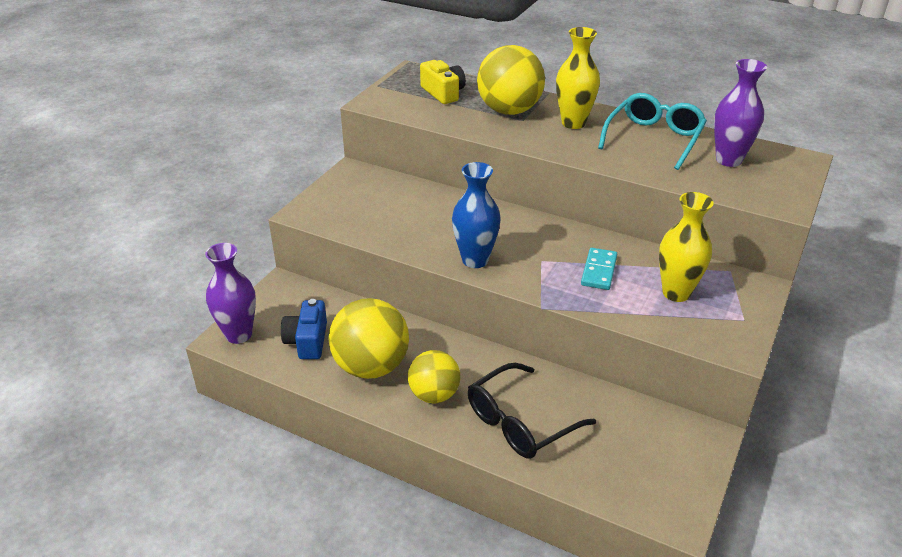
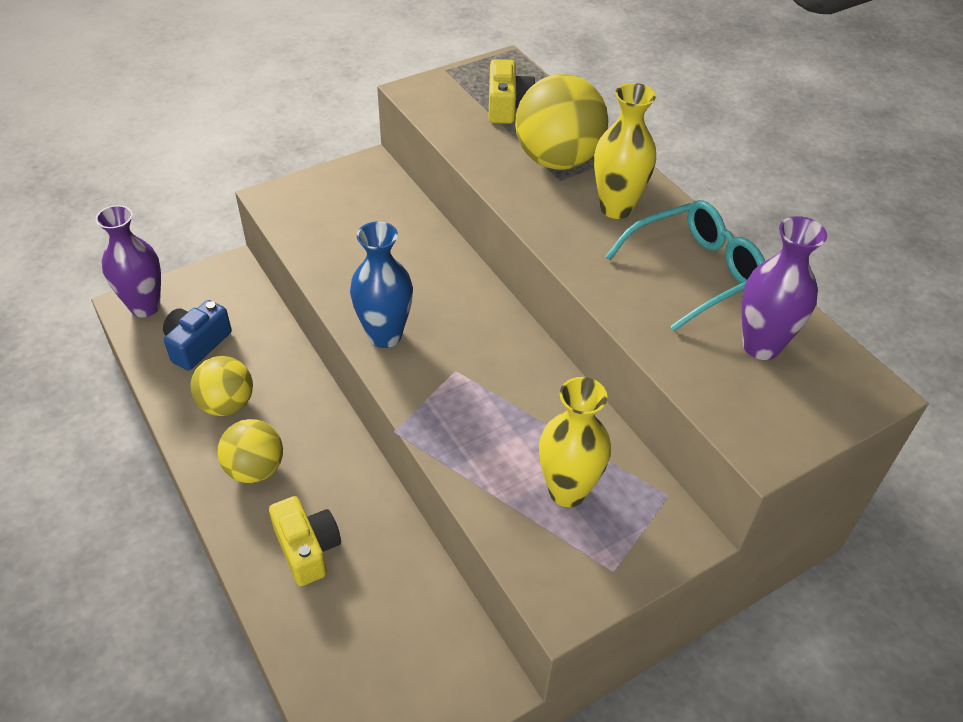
camera: 30 degrees right, 10 degrees up
(371, 367) = (227, 404): yellow ball -> yellow ball, size x0.64
(520, 422) = (307, 549): black glasses -> yellow camera
(598, 271) = (506, 416): turquoise domino -> none

